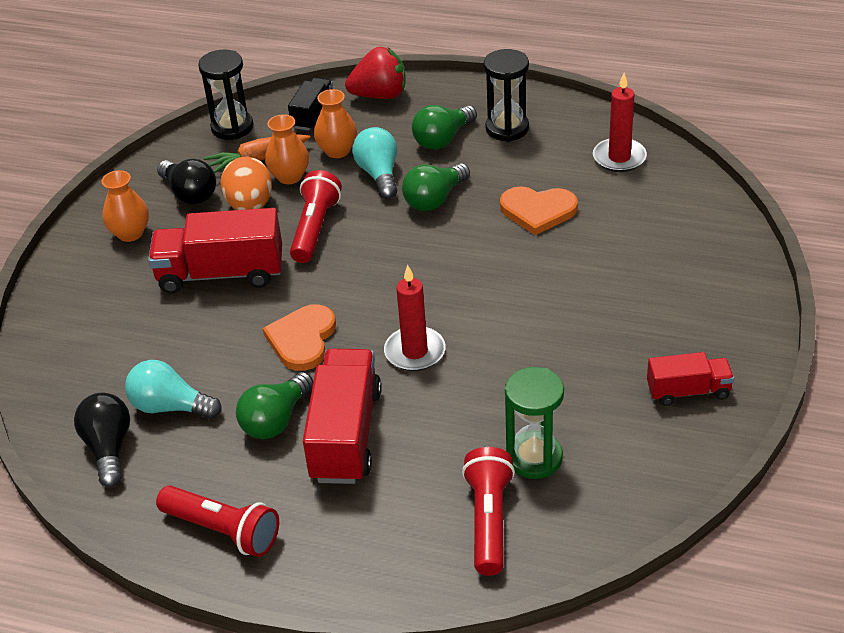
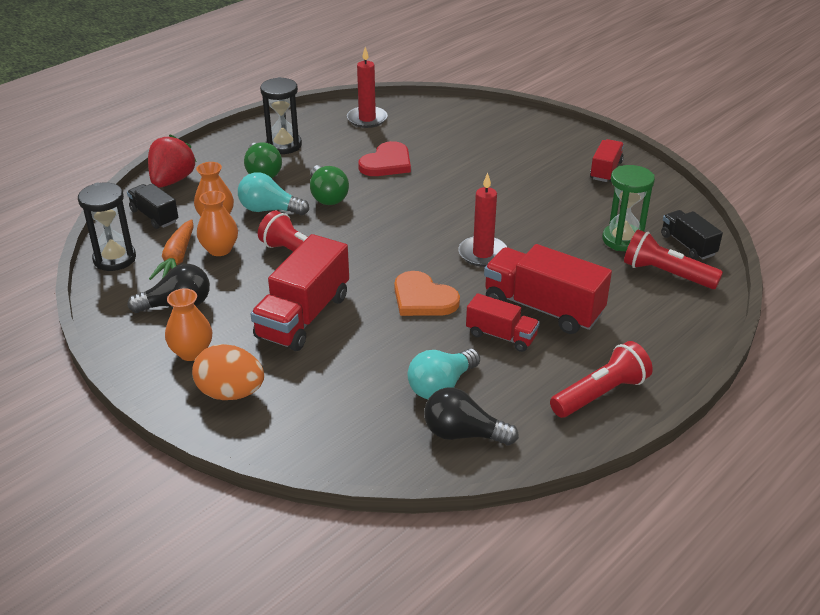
camera: 65 degrees left, 5 degrees down
(250, 205) = (233, 278): orange egg -> orange egg (231, 393)
(276, 420) = (501, 336): green light bulb -> red truck
(538, 211) = (387, 163): orange heart -> red heart
(571, 523) = (688, 245): none -> black truck

